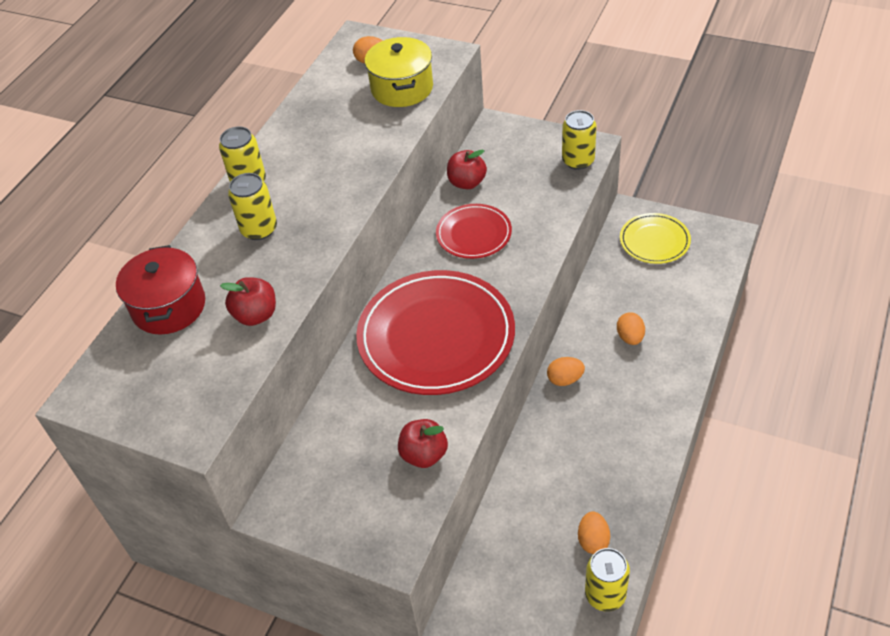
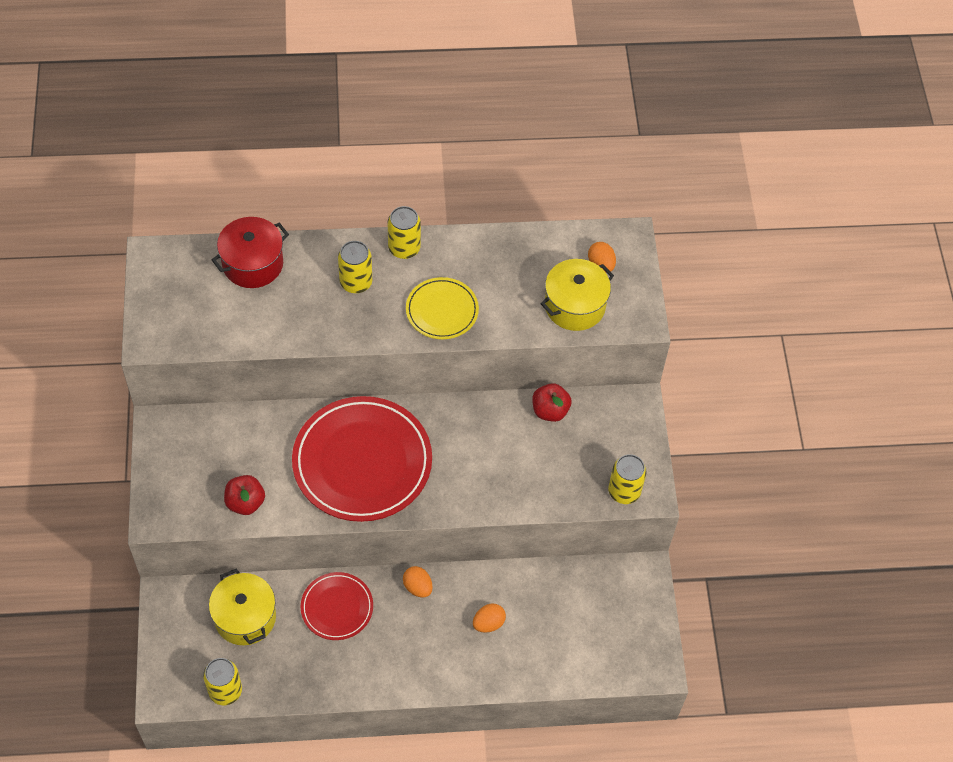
camera: 55 degrees right, 10 degrees up
(256, 315) = (269, 325): red apple -> none
(474, 234) = (489, 442): red plate -> red plate (337, 607)
(525, 544) = (245, 617): none -> yellow pot
(593, 540) = (269, 665): orange egg -> none
(654, 241) = (618, 605): yellow plate -> yellow plate (442, 310)

